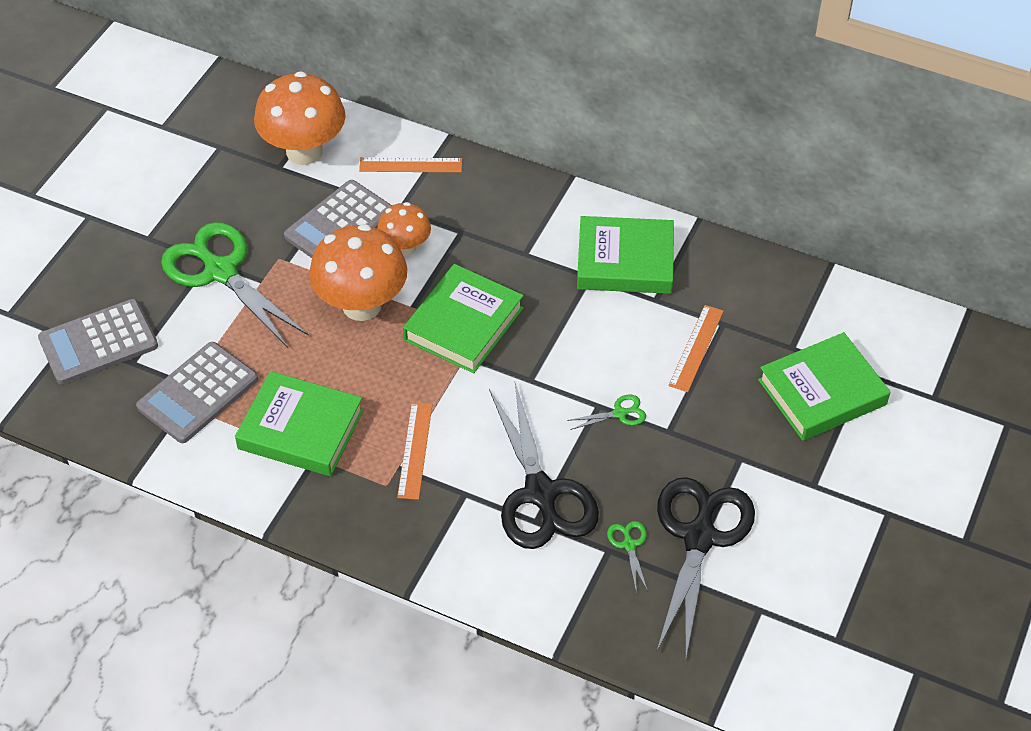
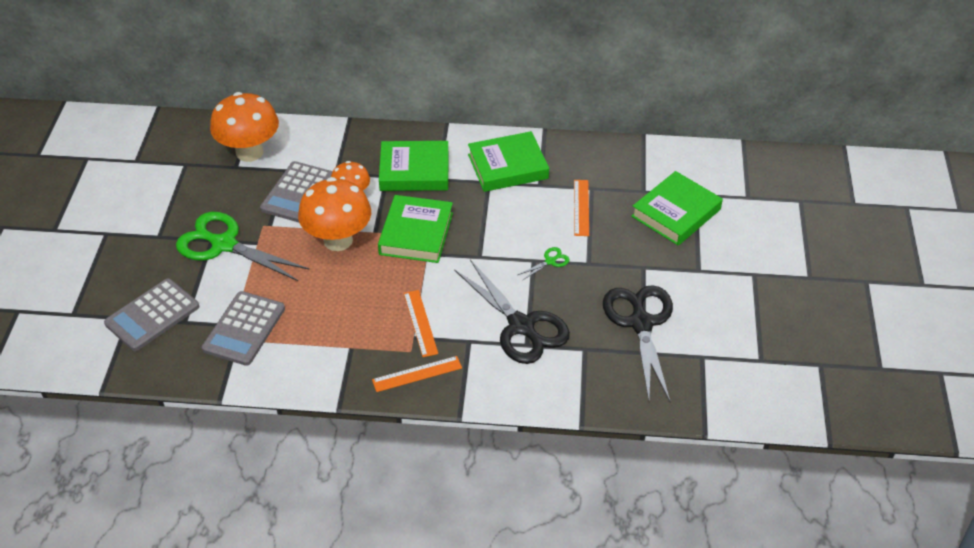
camera: 20 degrees left, 5 degrees down
(301, 429) = (332, 332): green book -> green book (414, 171)
(410, 165) = (330, 143): orange ruler -> orange ruler (417, 374)
(629, 545) = (596, 341): green scissors -> none

